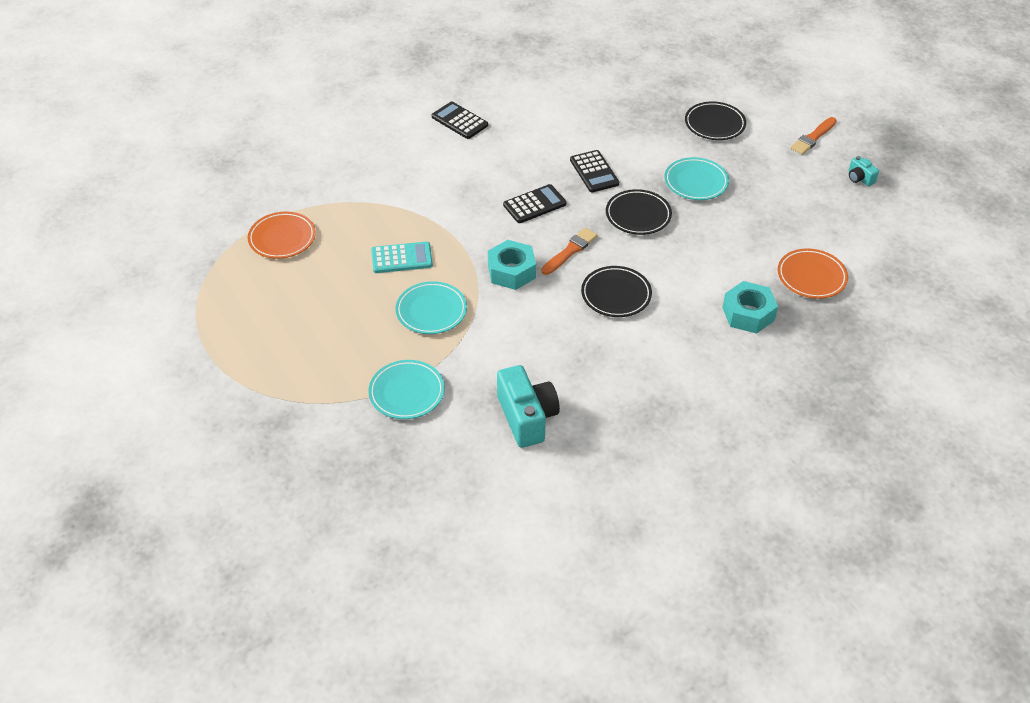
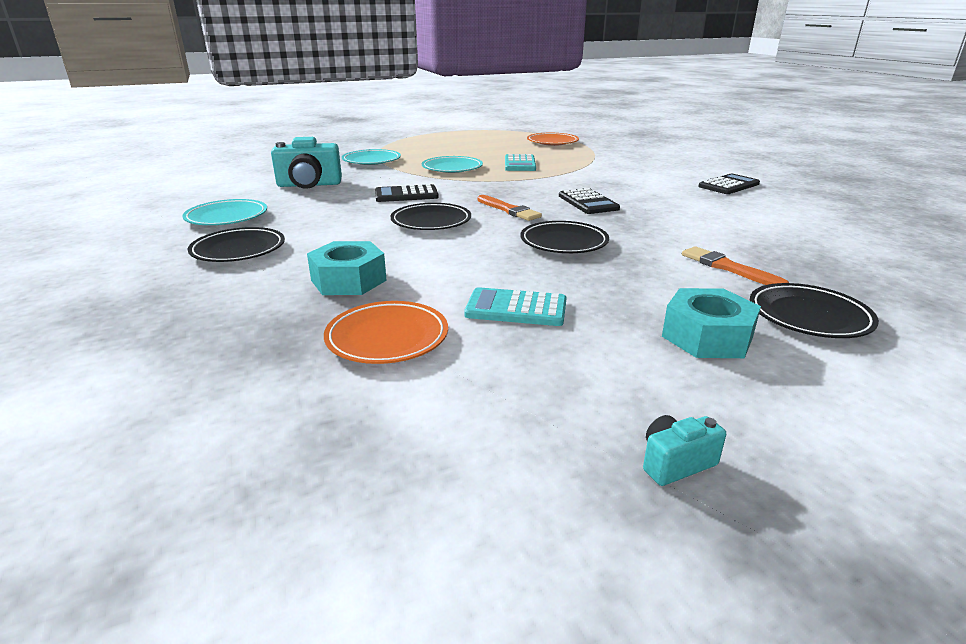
camera: 100 degrees right, 20 degrees down
(511, 271) = (488, 190): turquoise nut -> turquoise nut (707, 337)
(594, 172) = (651, 229): black calculator -> black calculator (406, 195)
(696, 182) = (637, 282): turquoise plate -> turquoise plate (227, 217)
(722, 397) = (238, 250): none -> black plate
(754, 230) = (516, 308): none -> turquoise calculator
(813, 138) = (825, 423): orange brush -> orange brush (728, 268)

